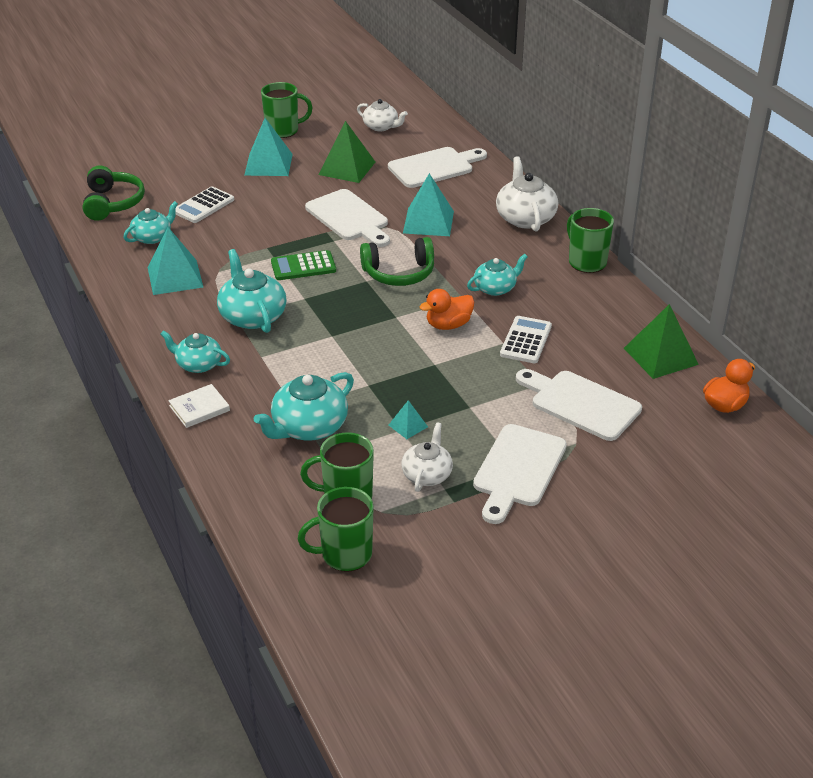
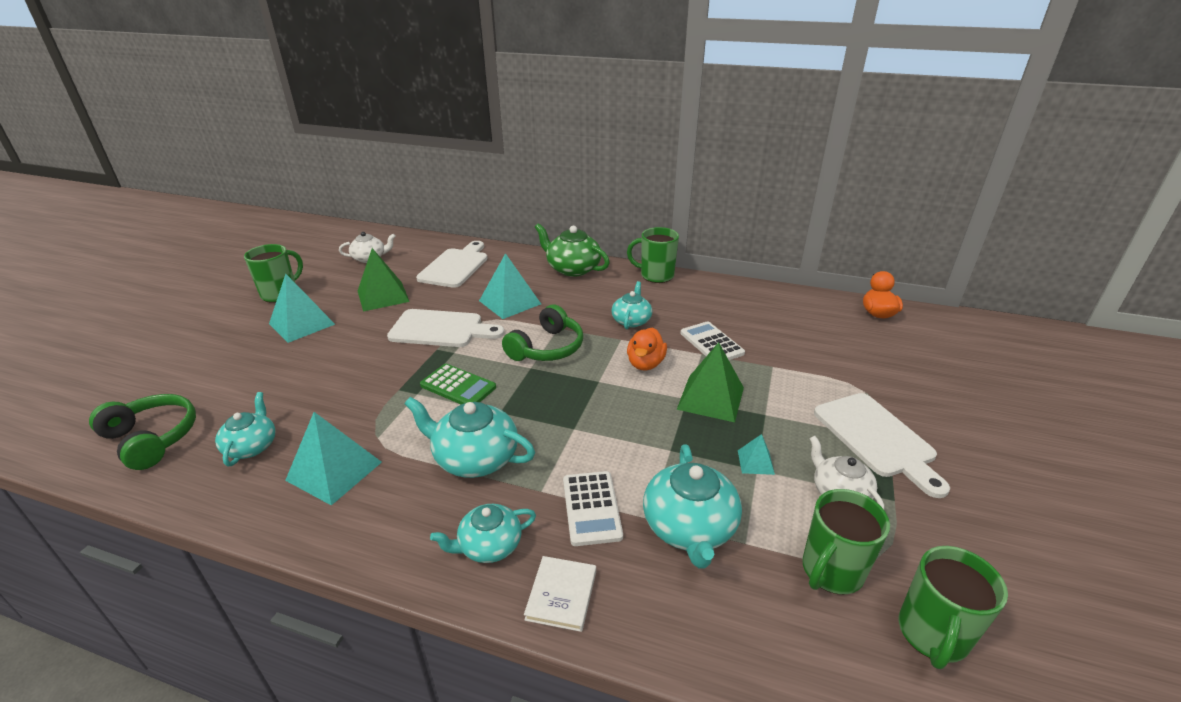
camera: 45 degrees left, 5 degrees down
(203, 206) = (277, 387): white calculator -> white calculator (591, 508)
(303, 266) = (458, 386): green calculator -> green calculator turned 90 degrees counterclockwise
(525, 218) = (572, 269): white teapot -> green teapot
(580, 404) = (817, 363): white cutting board -> none
(660, 356) = (796, 306): green pyramid -> green pyramid (710, 398)

